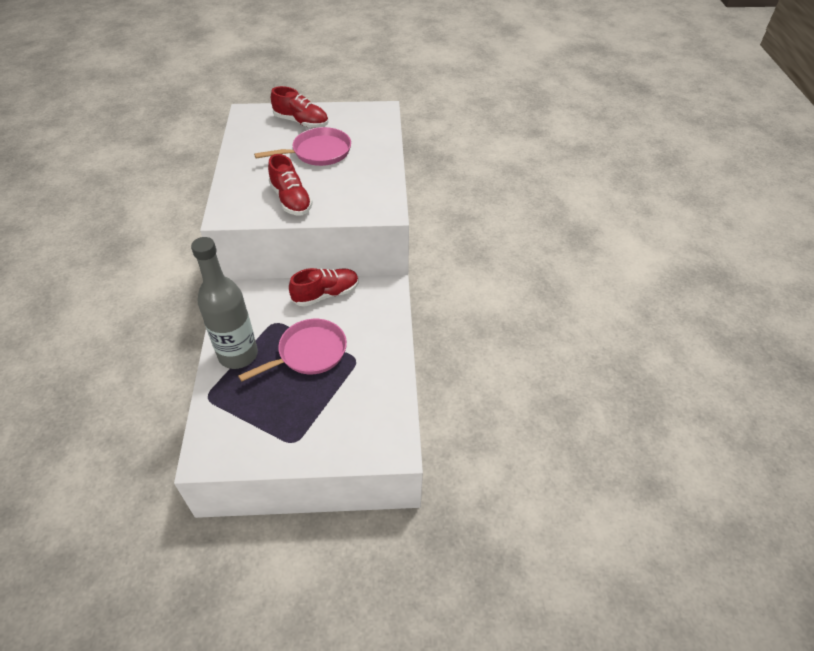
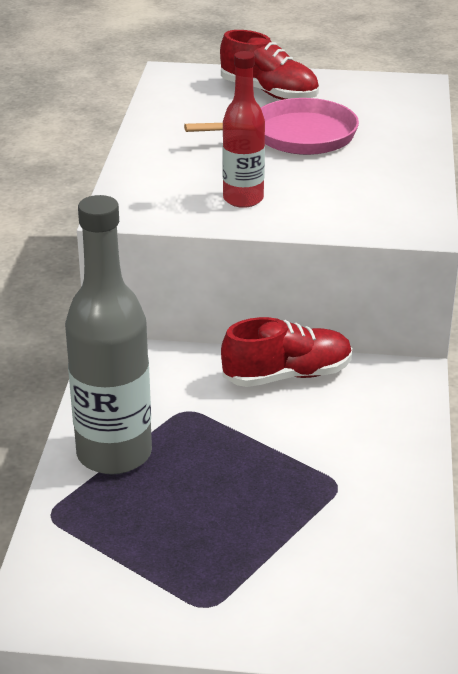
camera: 10 degrees right, 15 degrees down
(291, 200) = (243, 199): red shoe -> red bottle
(309, 353) = (248, 464): pink pan -> none

